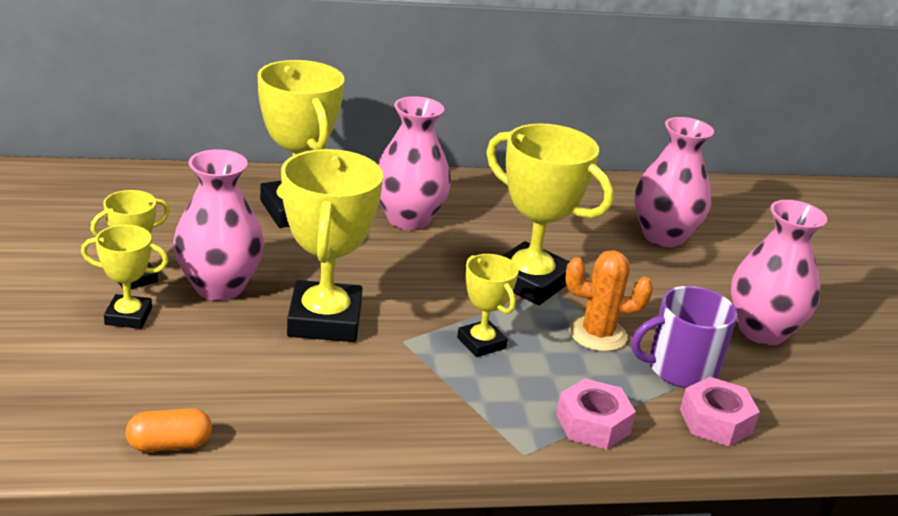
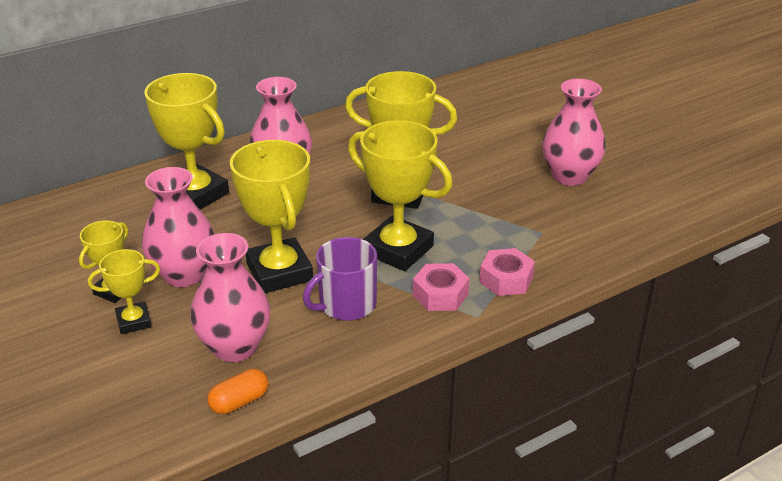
camera: 20 degrees left, 5 degrees up
(481, 343) = (398, 250): yellow trophy -> yellow trophy, size x1.87
(597, 334) = (469, 216): orange cactus -> none
(663, 236) = (466, 128): pink vase -> pink vase (235, 347)
(680, 369) = (535, 221): purple mug -> purple mug (346, 304)
(715, 421) = (578, 249): pink nut -> pink nut (440, 294)

